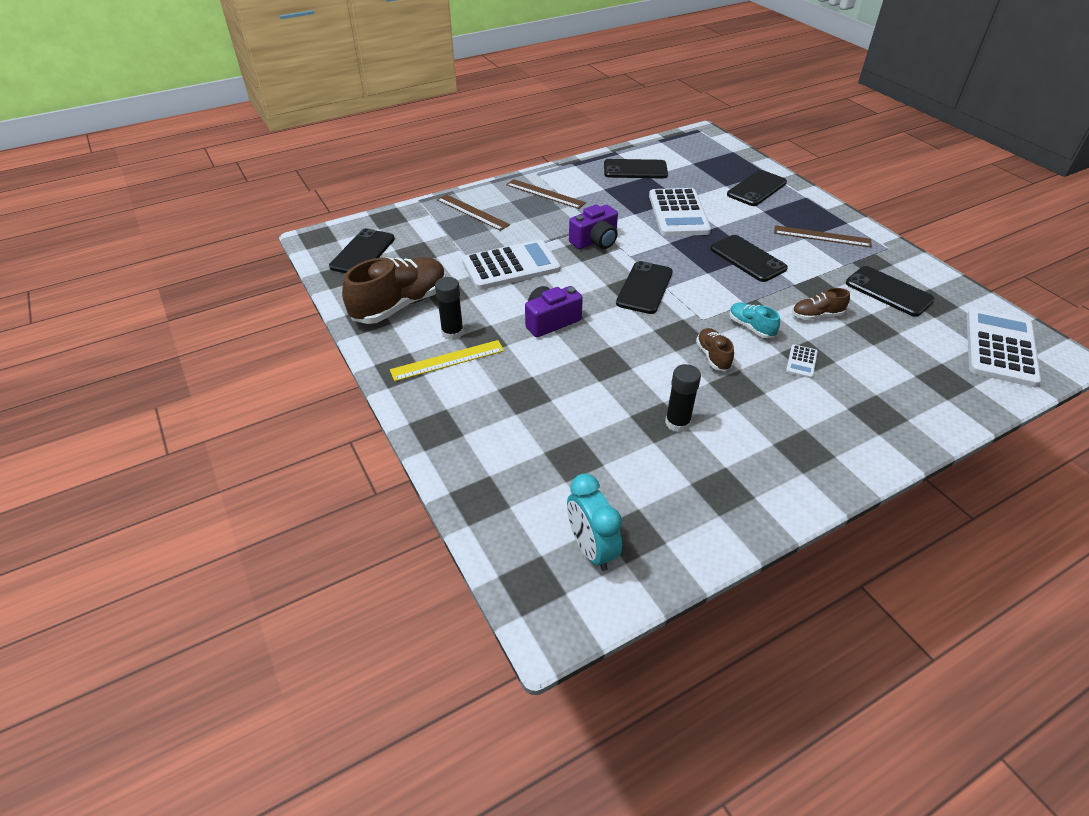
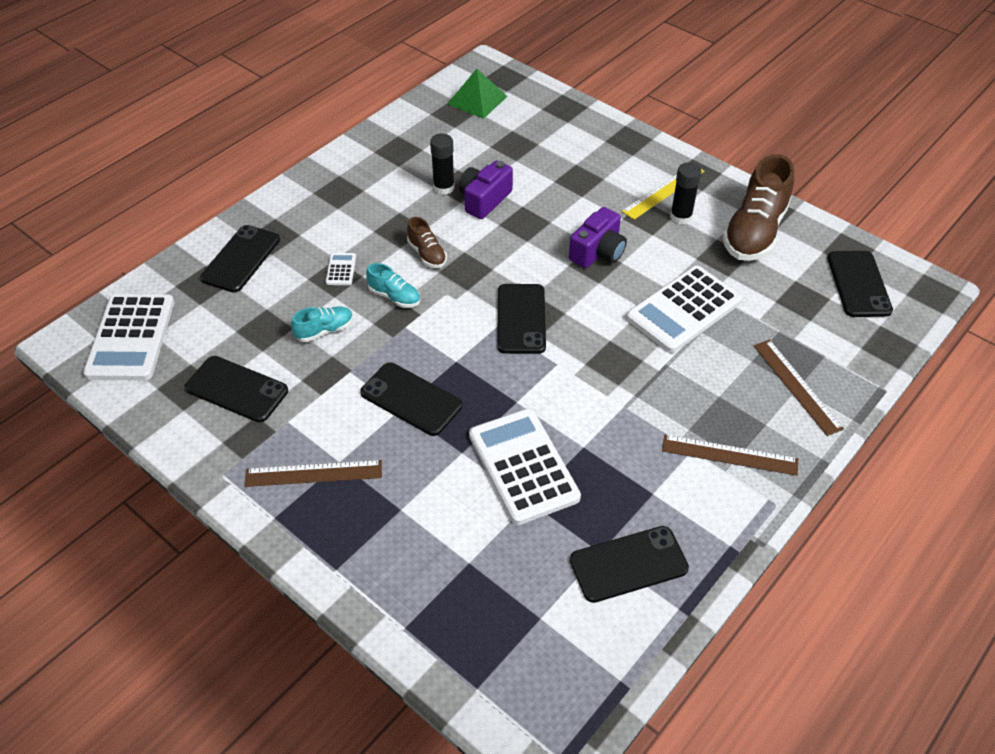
camera: 160 degrees right, 5 degrees up
(472, 212) = (797, 386): brown ruler -> brown ruler turned 45 degrees clockwise
(591, 549) = (477, 100): turquoise clock -> green pyramid
(595, 241) = (610, 377): purple camera -> purple camera (484, 200)
(756, 189) = (417, 569): black phone -> black phone (241, 259)
(816, 315) = (324, 330): brown shoe -> turquoise shoe

